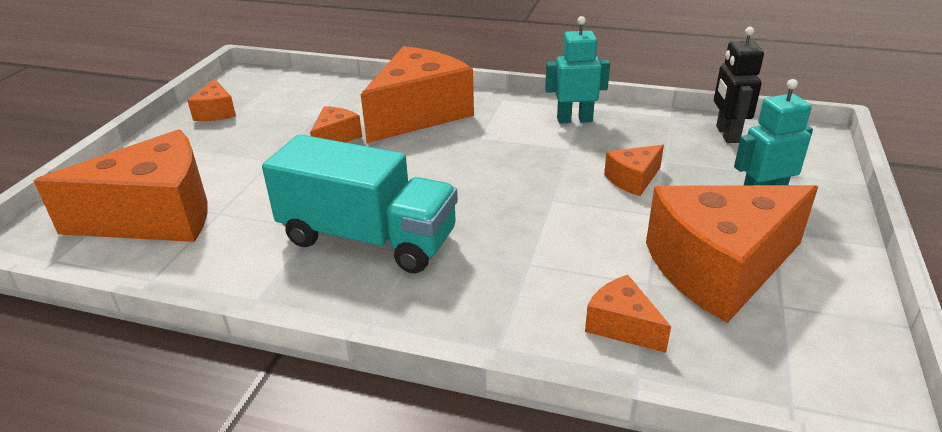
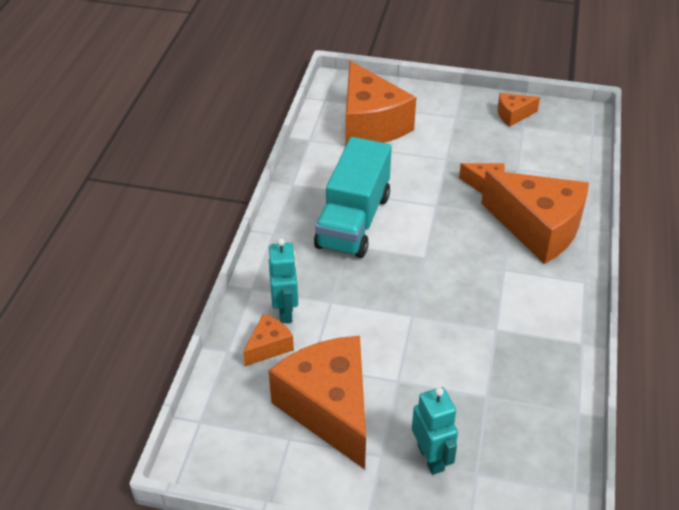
camera: 85 degrees right, 10 degrees up
(574, 120) = (552, 334): turquoise robot -> turquoise robot (285, 311)
(633, 179) = (448, 369): orange cheese -> none
(727, 134) = (548, 454): black robot -> none

